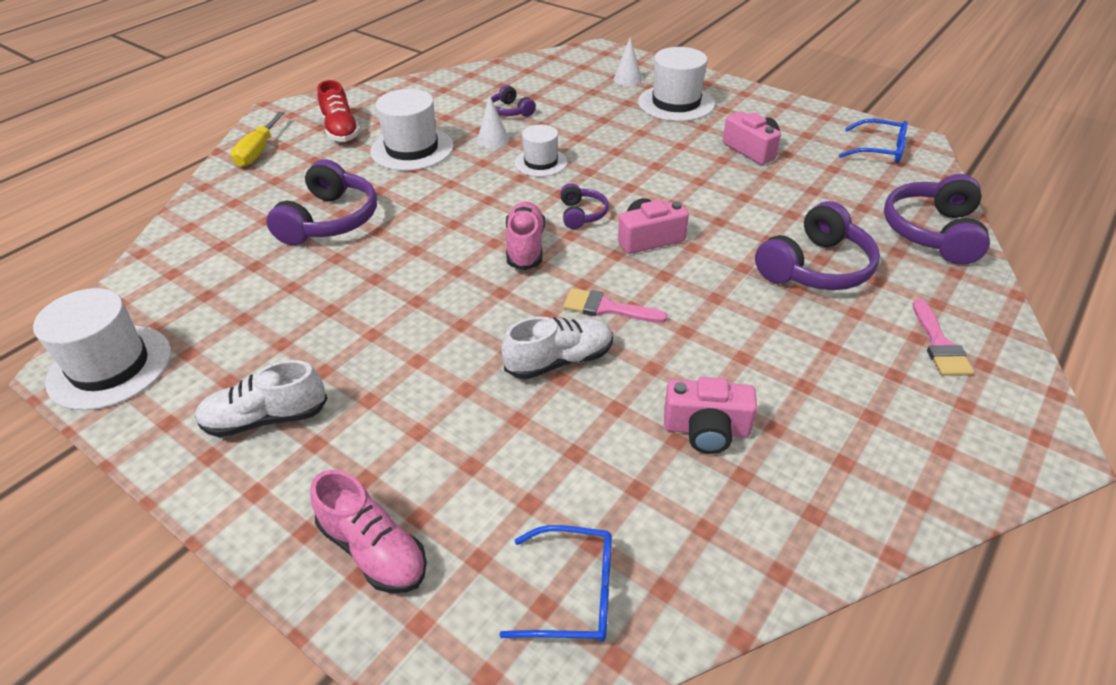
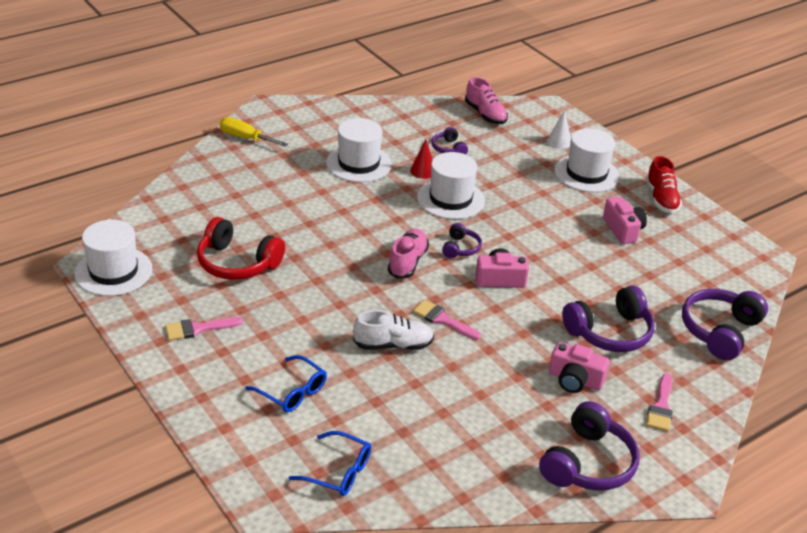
camera: 15 degrees right, 5 degrees down
(258, 152) = (245, 138): yellow screwdriver -> yellow screwdriver turned 90 degrees clockwise
(266, 418) = (198, 329): white shoe -> pink brush
(296, 306) = (237, 263): none -> red headphones
(330, 220) = (279, 206): purple headphones -> purple headphones (588, 463)
(341, 130) = (311, 134): red shoe -> red shoe (661, 199)
(374, 550) = (236, 418): pink shoe -> pink shoe (485, 114)
(493, 140) = (423, 171): white cone -> red cone
(541, 162) = (450, 199): white hat -> white hat, size x1.61
(706, 429) = (465, 412): pink camera -> pink camera (575, 380)
(879, 150) = (728, 256): blue glasses -> blue glasses (292, 392)

